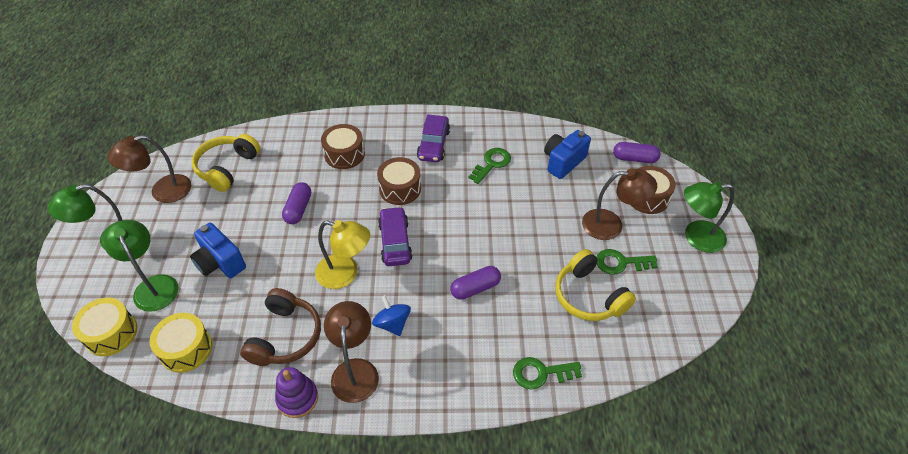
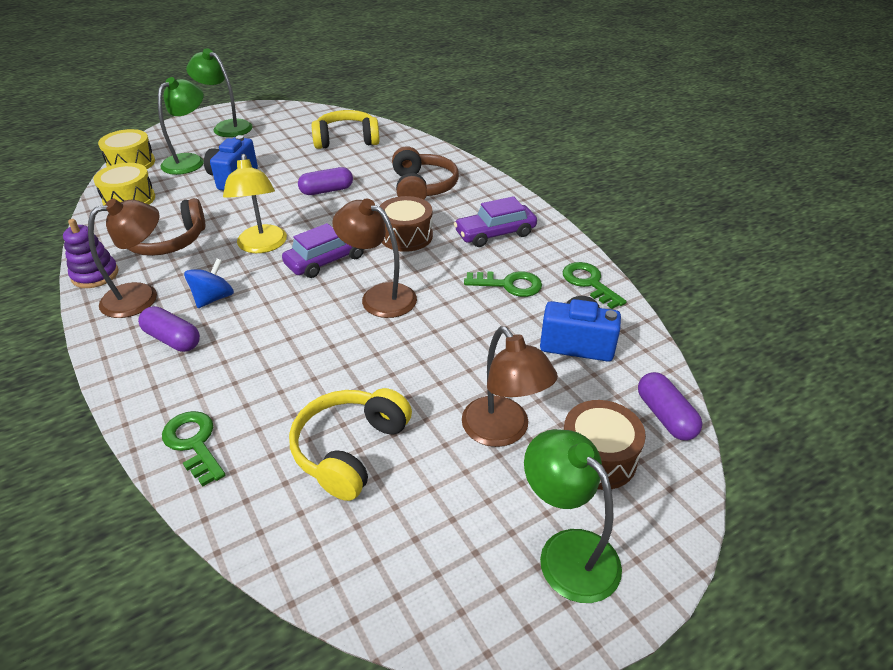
camera: 60 degrees right, 10 degrees down
(162, 191) = (294, 125): brown lamp -> brown lamp (379, 296)
(344, 154) = (422, 187): brown drum -> brown headphones
(475, 288) = (298, 340): purple capsule -> purple capsule (173, 339)
(620, 263) = (436, 466): green key -> green key (589, 283)

